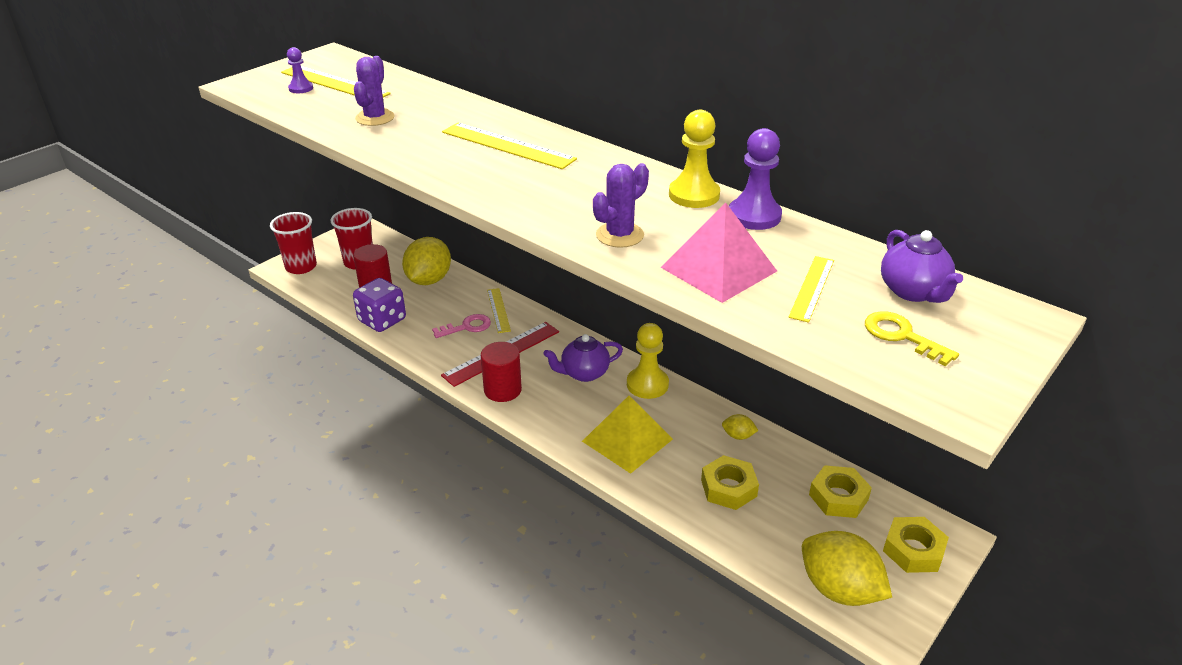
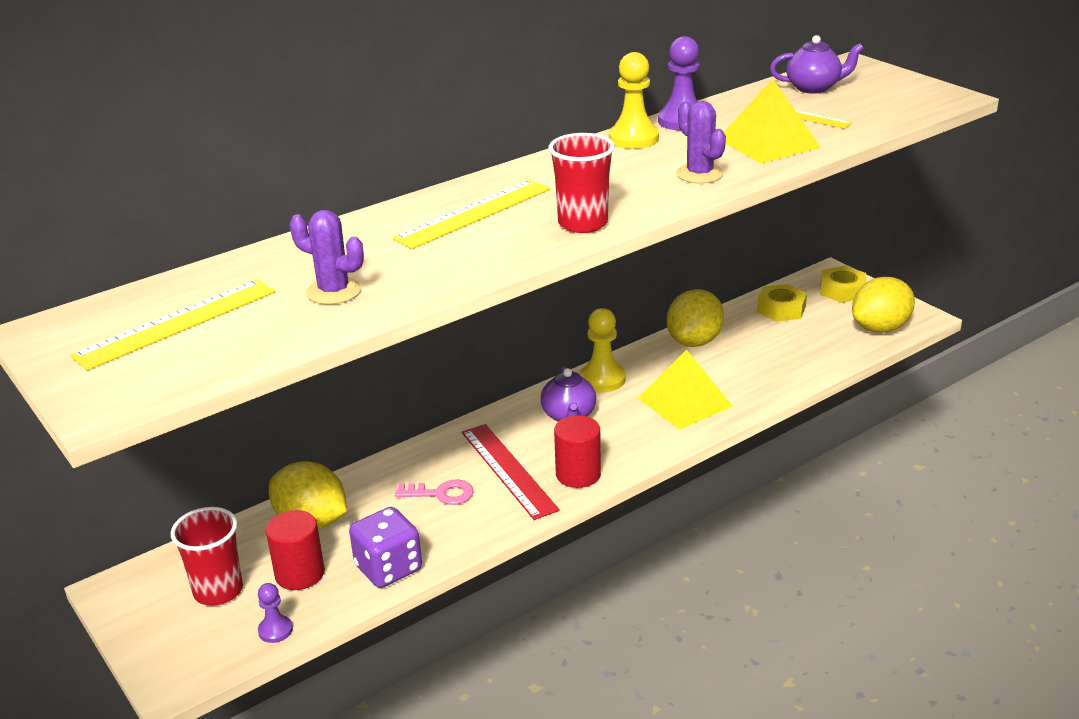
camera: 75 degrees left, 5 degrees down
(301, 88) = (173, 350): purple pawn -> purple pawn (275, 630)
(301, 267) = (188, 658): red cup -> red cup (583, 223)
(467, 327) = (441, 494): pink key -> pink key turned 105 degrees clockwise
(498, 310) = (417, 466): yellow ruler -> none
(718, 269) = (768, 143): pink pyramid -> yellow pyramid
(728, 488) = (761, 357): yellow nut -> none
(738, 436) = (694, 341): yellow lemon -> yellow lemon, size x2.26
(902, 336) = (871, 99): yellow key -> none

